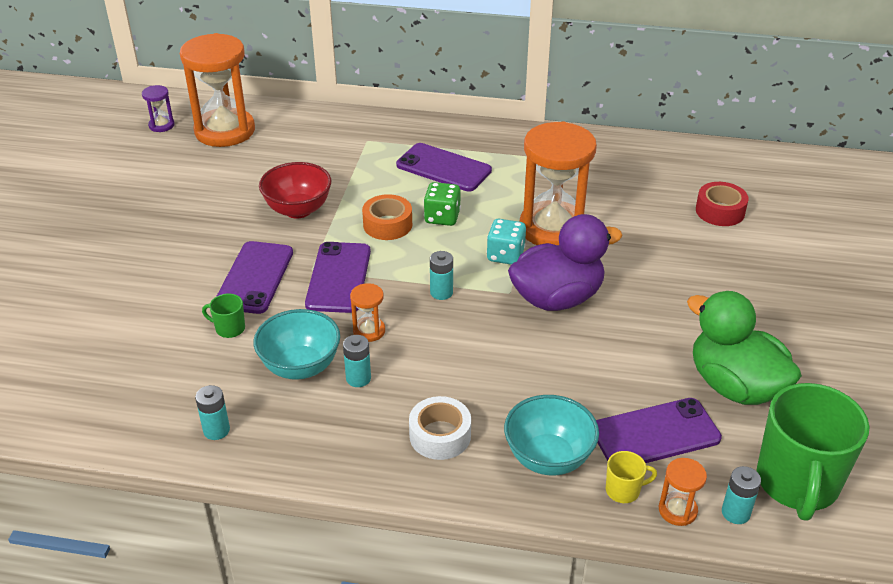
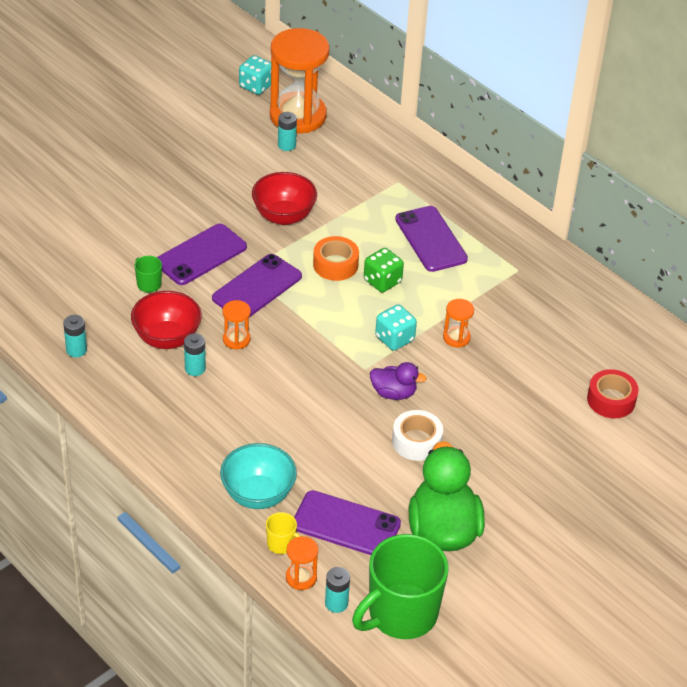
camera: 35 degrees right, 5 degrees up
(161, 125) = (256, 86): purple hourglass -> turquoise dice
(300, 366) = (167, 338): turquoise bowl -> red bowl
(440, 435) = (206, 438): white tape -> white tape (416, 441)
(441, 292) = (316, 340): turquoise battery -> turquoise battery (286, 145)
(553, 228) = (456, 337): orange hourglass -> orange hourglass, size x0.43
(557, 298) = (393, 393): purple duck -> purple duck, size x0.52

